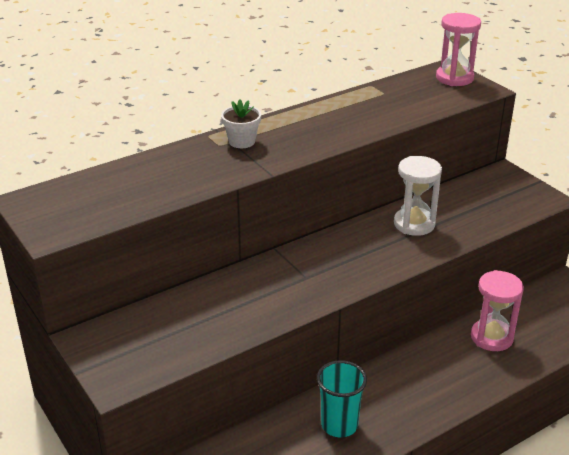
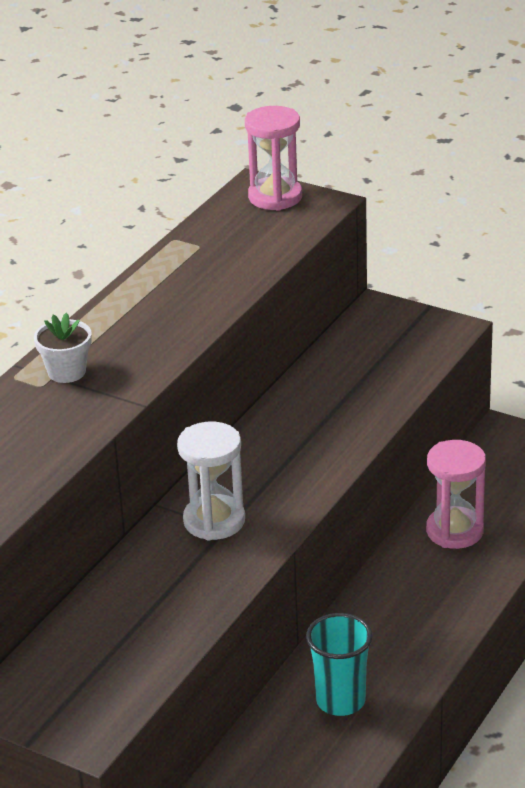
camera: 25 degrees left, 0 degrees up
(414, 224) = (311, 414): white hourglass -> white hourglass (214, 521)

